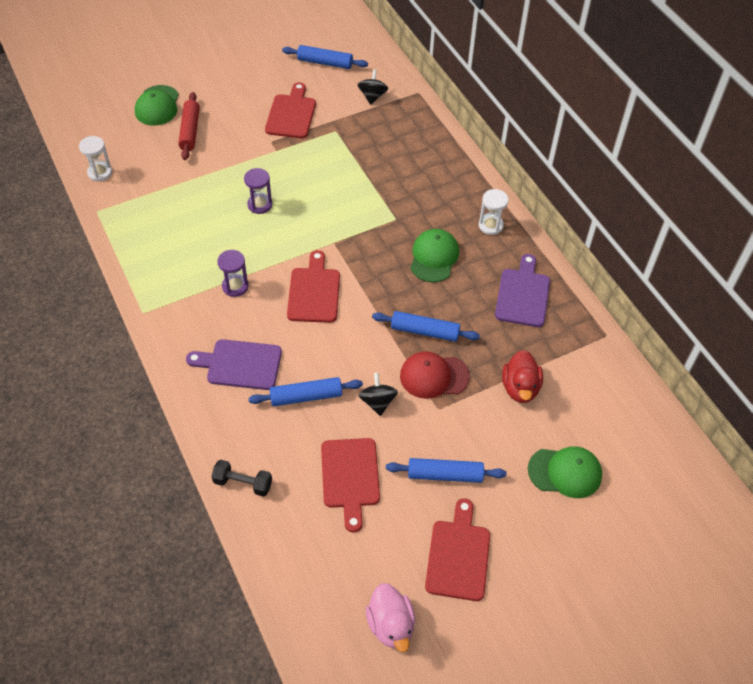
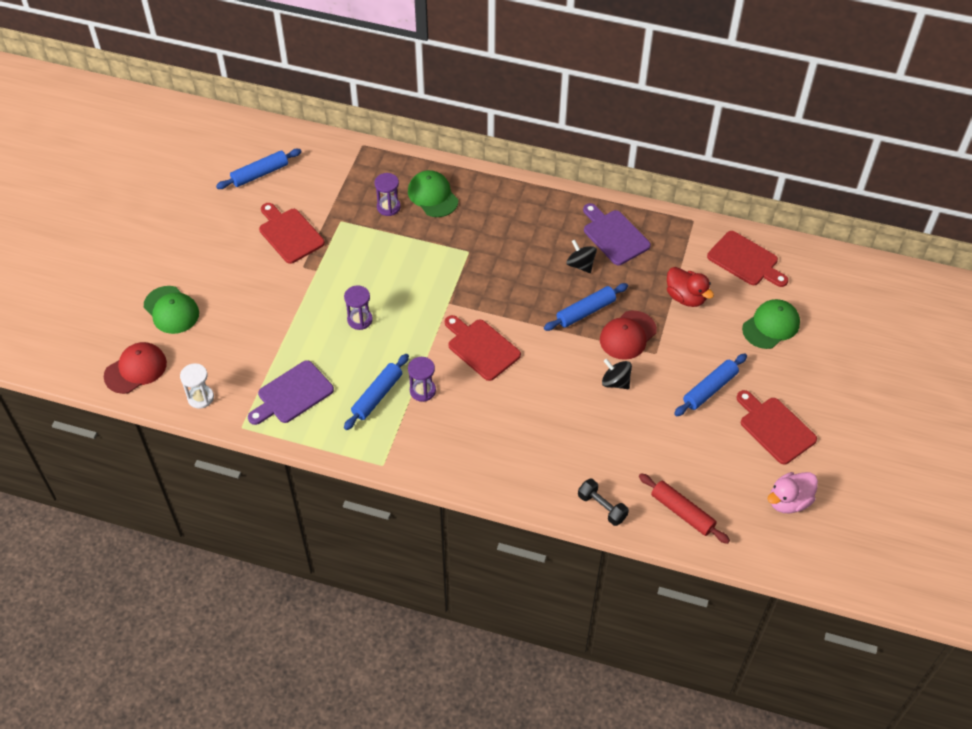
camera: 45 degrees left, 0 degrees up
(89, 125) = (136, 369): none -> red cap
(190, 131) = (227, 308): red rolling pin -> red rolling pin (682, 512)
(240, 364) = (498, 438): purple cutting board -> purple cutting board (292, 394)
(243, 483) = (602, 507): black dumbbell -> black dumbbell turned 75 degrees clockwise
(306, 396) = (568, 419): blue rolling pin -> blue rolling pin (377, 396)
(350, 477) = (659, 442): red cutting board -> red cutting board (745, 260)
(372, 96) = (332, 173): black spinning top -> black spinning top (580, 265)
(380, 146) = (388, 207): none -> purple hourglass
(391, 625) = (788, 501): pink duck -> pink duck turned 120 degrees clockwise
(434, 257) = (528, 257): green cap -> green cap (432, 196)
(490, 225) = (536, 205): white hourglass -> none

